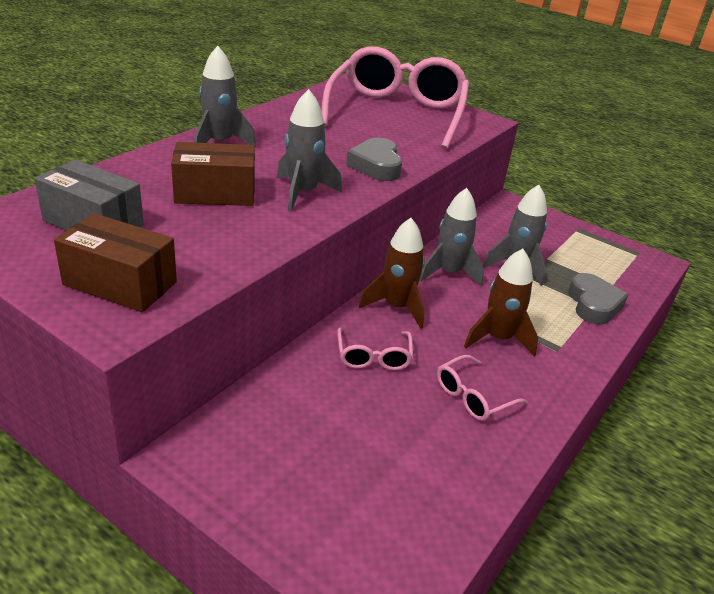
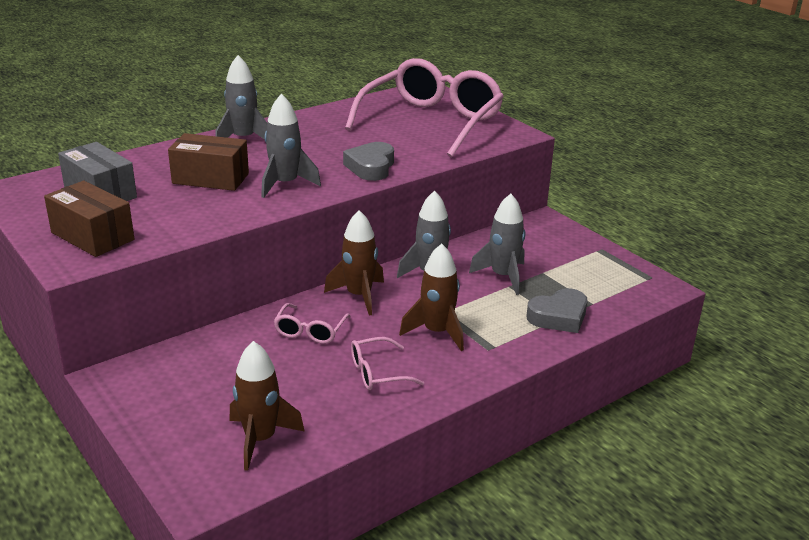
camera: 20 degrees right, 5 degrees down
(405, 508) = (260, 439): none -> brown rocket
(593, 304) = (559, 317): grey heart -> grey heart turned 45 degrees clockwise

